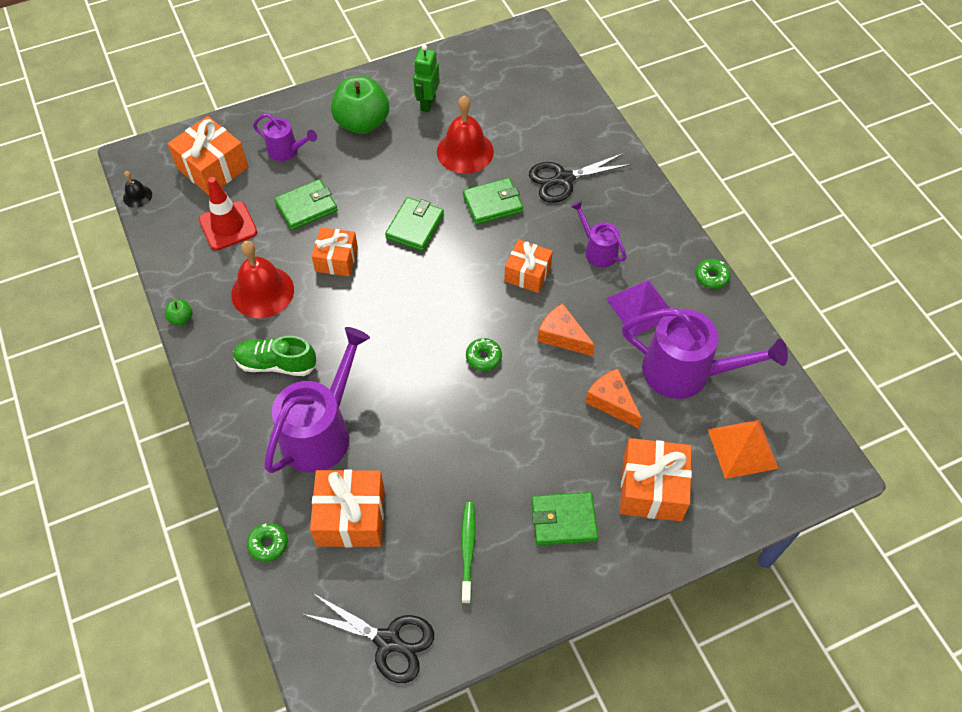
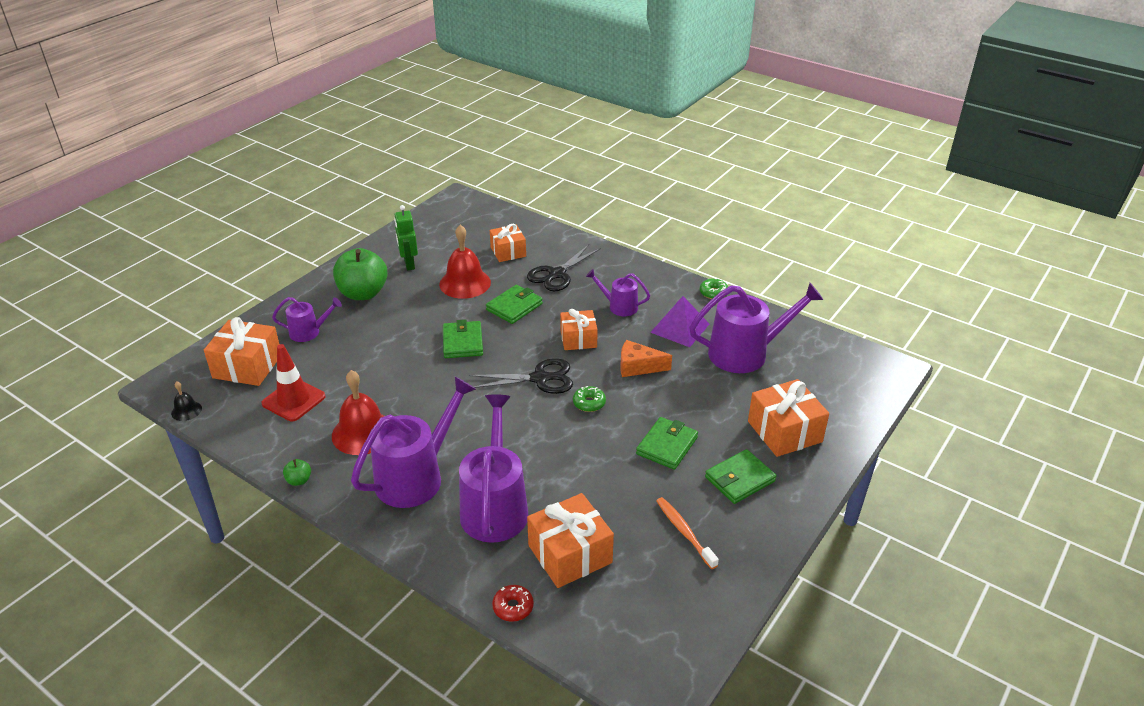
camera: 30 degrees left, 20 degrees down
(268, 544) = (513, 607): green donut -> red donut
(276, 364) = (415, 477): green shoe -> purple watering can
(306, 207) = (357, 362): green wallet -> green wallet (667, 446)
(336, 259) = (412, 387): orange gift -> orange gift (508, 252)
(388, 641) = (675, 625): black scissors -> black scissors (540, 378)
(468, 550) = (684, 532): green toothbrush -> orange toothbrush
(611, 402) = (709, 392): orange cheese -> none
(742, 448) = (823, 381): orange pyramid -> none

